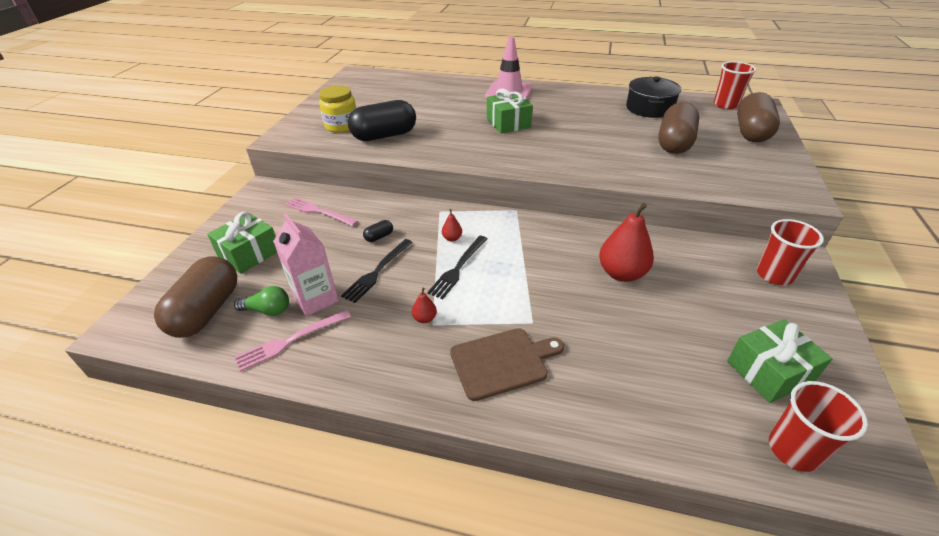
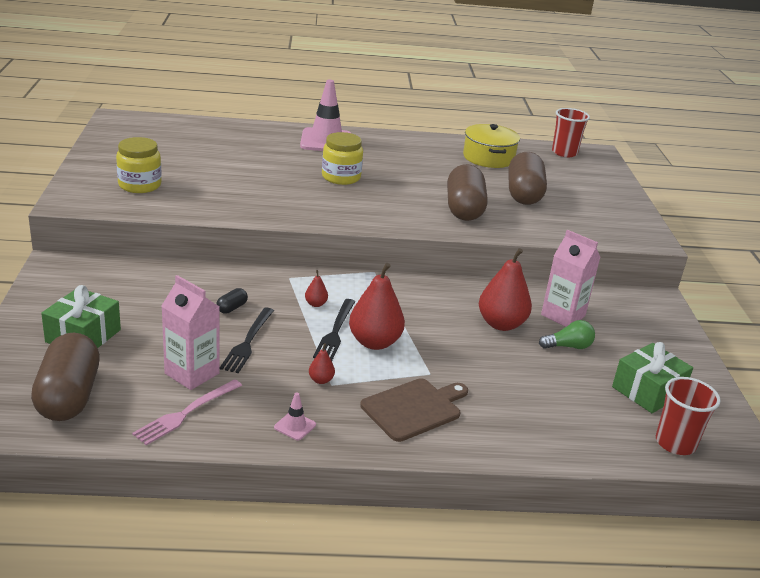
camera: 20 degrees left, 10 degrees down
(268, 310) = (142, 389): green light bulb -> green light bulb (568, 346)
(318, 211) = (143, 286): pink fork -> none
(379, 368) = (295, 426): none -> pink traffic cone
(384, 136) = (201, 195): black capsule -> none
(490, 282) = (374, 342): none -> red pear
(508, 123) = (341, 177): green gift -> yellow jar
(649, 108) = (488, 158): black pot -> yellow pot
(689, 269) = (563, 315): none -> pink carton
(751, 132) = (595, 181): brown capsule -> brown capsule (464, 209)
(774, 275) = (638, 315): red cup -> none

